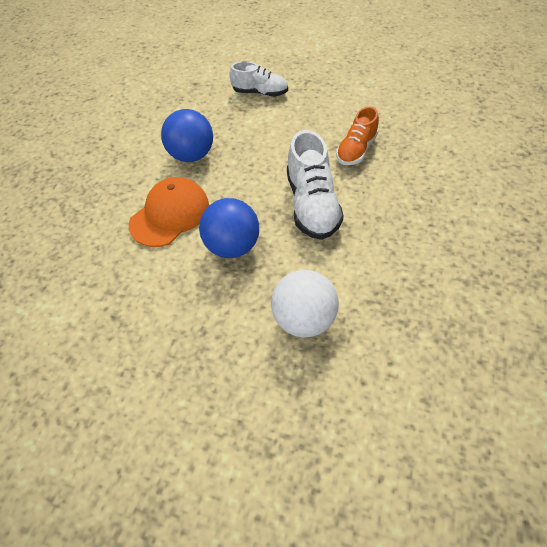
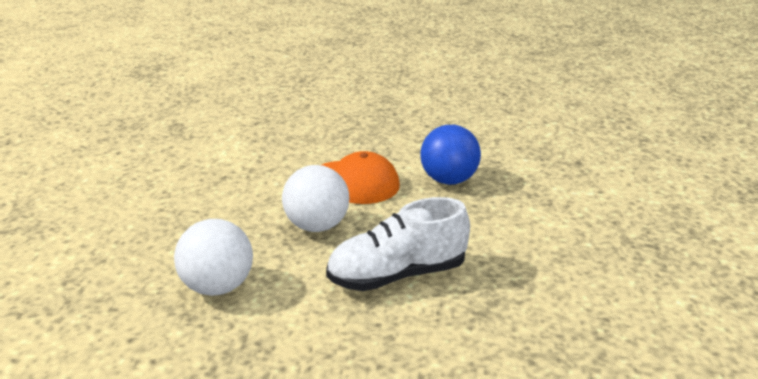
camera: 75 degrees right, 25 degrees down
(232, 246) = (317, 226): blue ball -> white ball
(260, 93) = (595, 209): white shoe -> none
(356, 150) = (523, 306): orange shoe -> none

